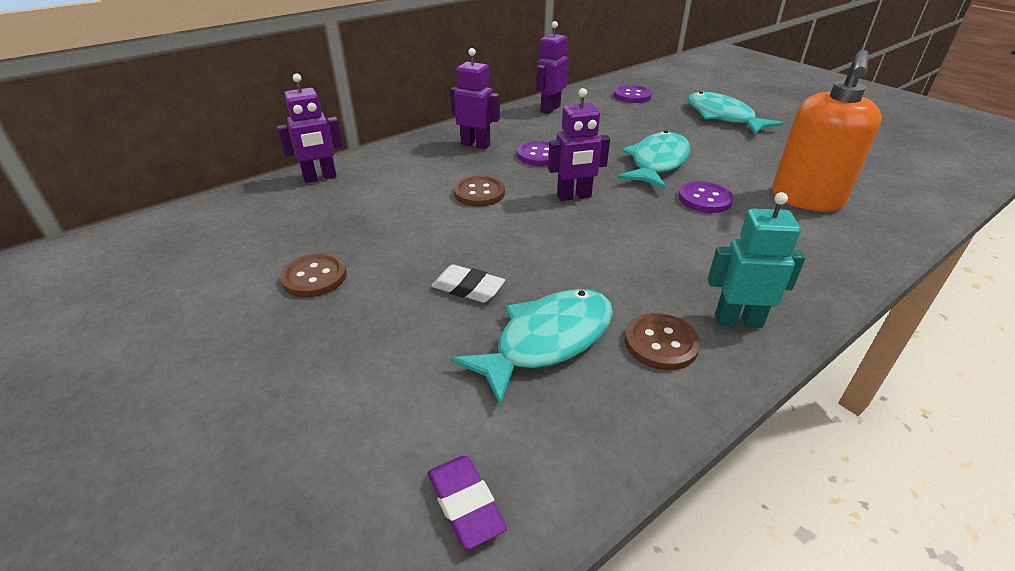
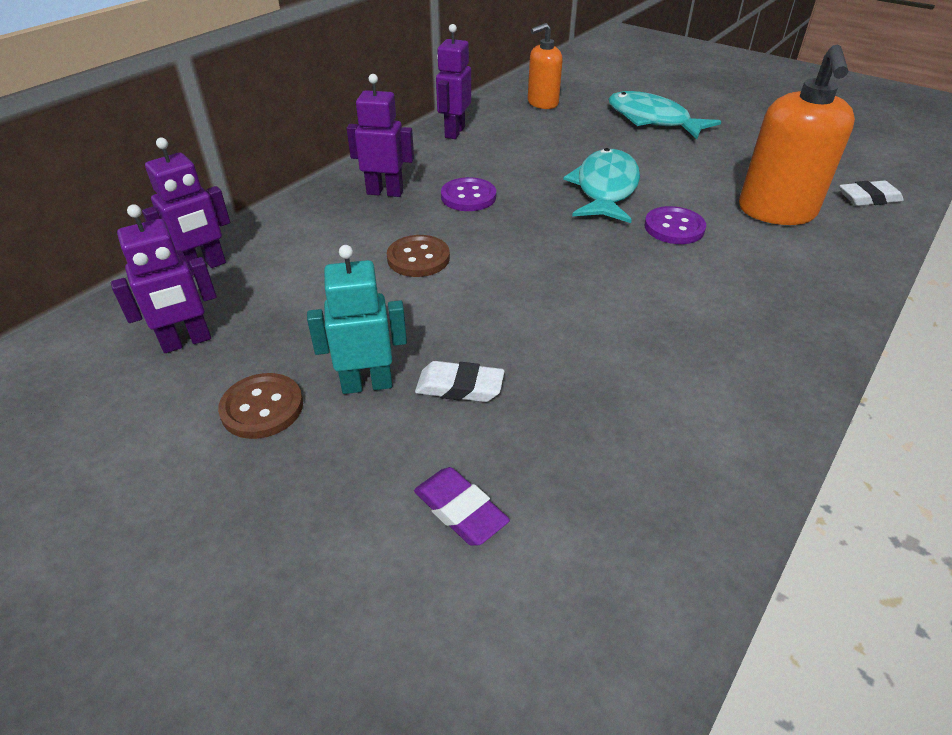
camera: 15 degrees left, 5 degrees up
(465, 504) = (573, 657): purple eraser -> purple eraser (460, 510)
(547, 341) = (578, 436): turquoise fish -> none
(574, 196) = (531, 246): purple robot -> purple robot (186, 342)
(632, 96) = (542, 103): purple button -> orange soap dispenser
(661, 343) = (699, 413): brown button -> none
(738, 321) = (765, 370): turquoise robot -> turquoise robot (367, 384)
(903, 199) = (868, 198): none -> white eraser

